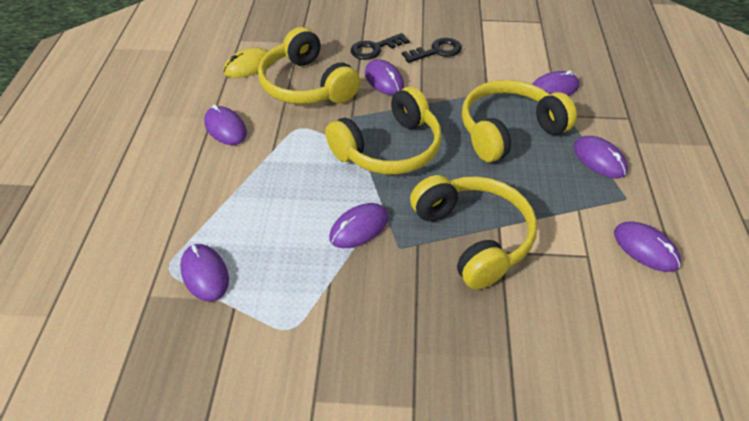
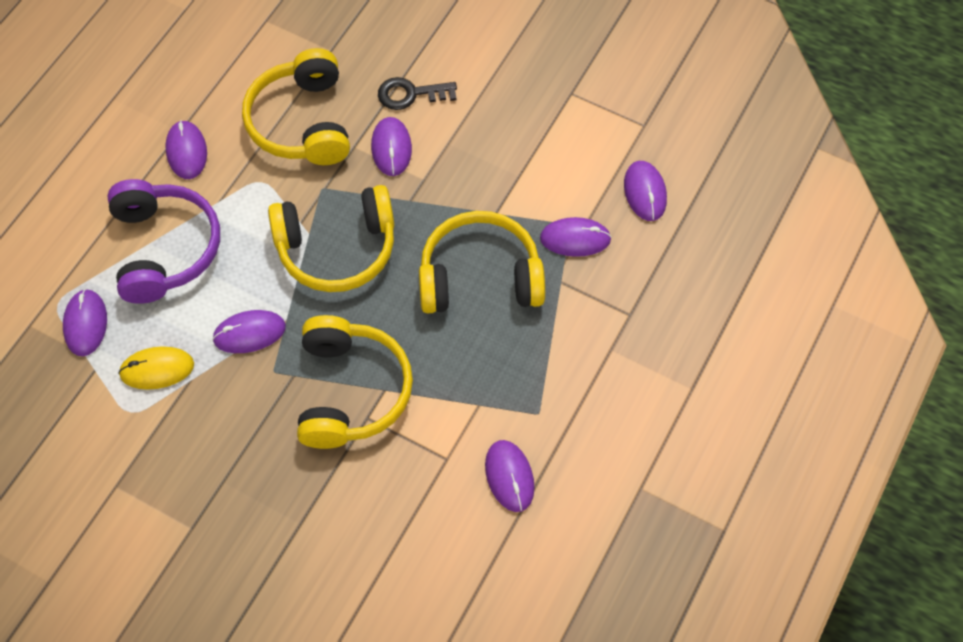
camera: 25 degrees right, 15 degrees up
(246, 195) = (165, 248): none -> purple headphones
(248, 66) = (255, 67): yellow mouse -> yellow mouse (157, 369)
(437, 51) = (480, 126): black key -> none
(599, 159) = (549, 354): purple mouse -> purple mouse (645, 192)

